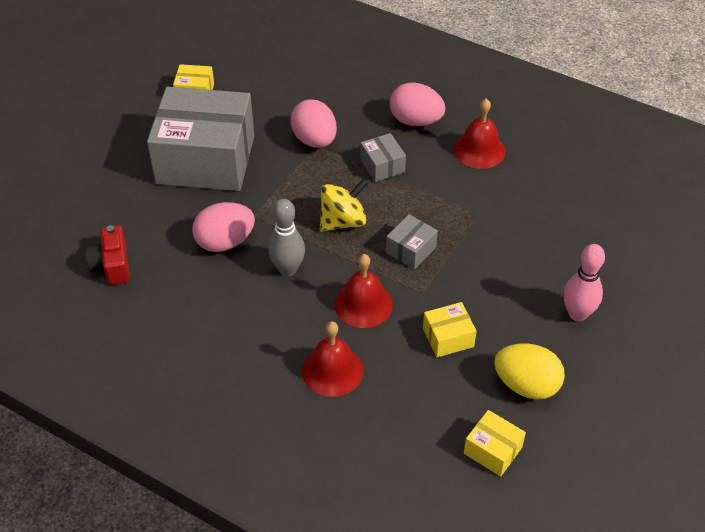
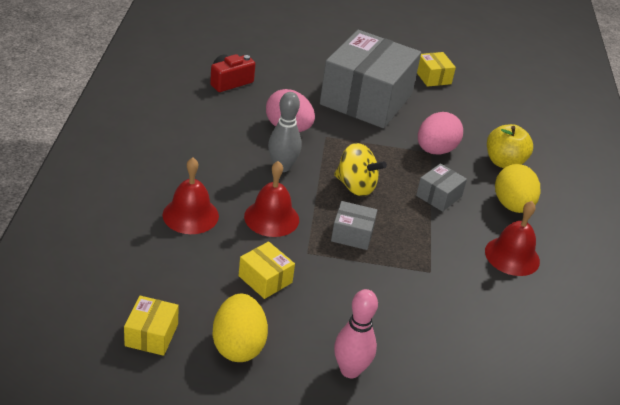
camera: 60 degrees right, 10 degrees down
(205, 160) = (366, 99): grey box -> grey box turned 45 degrees clockwise
(354, 99) = (504, 162): none -> yellow apple
(415, 121) = (512, 205): pink egg -> yellow egg

